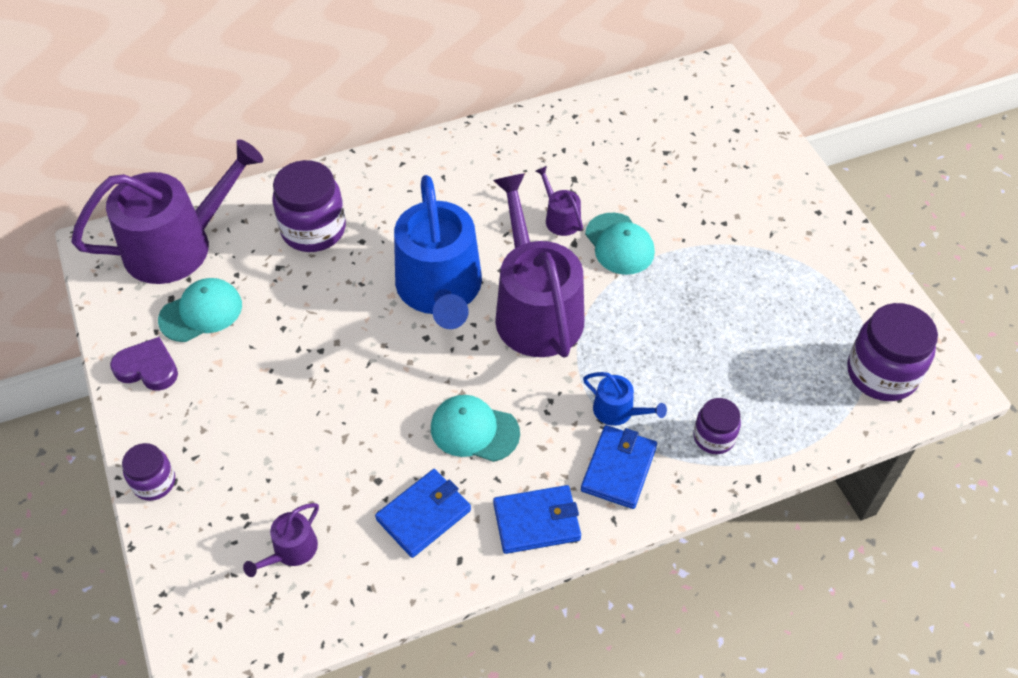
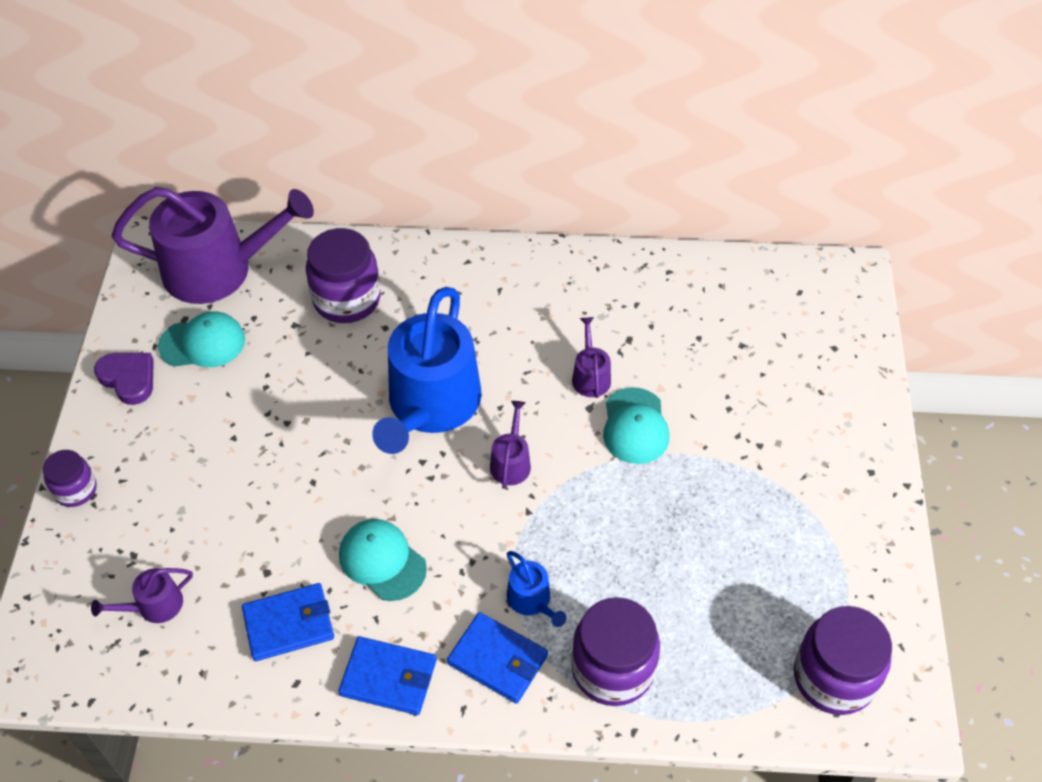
camera: 25 degrees right, 0 degrees up
(535, 309) = (511, 462): purple watering can -> purple watering can, size x0.42
(618, 468) = (498, 659): blue wallet -> blue wallet turned 75 degrees clockwise
(714, 437) = (612, 669): purple jar -> purple jar, size x1.76

